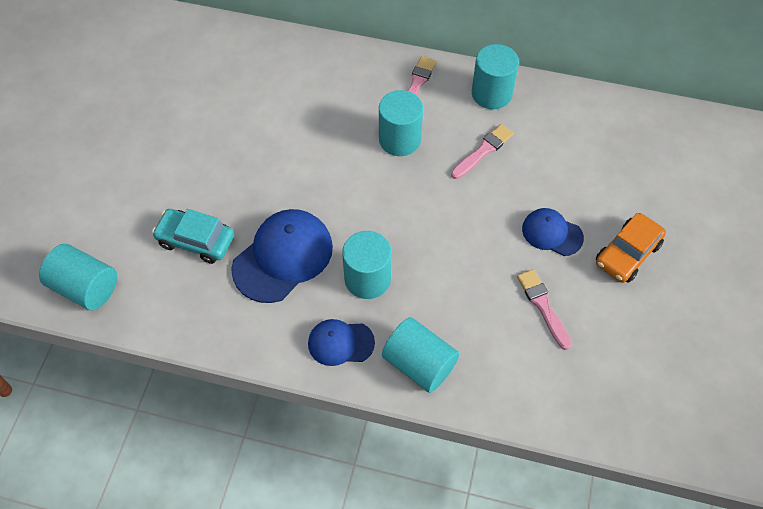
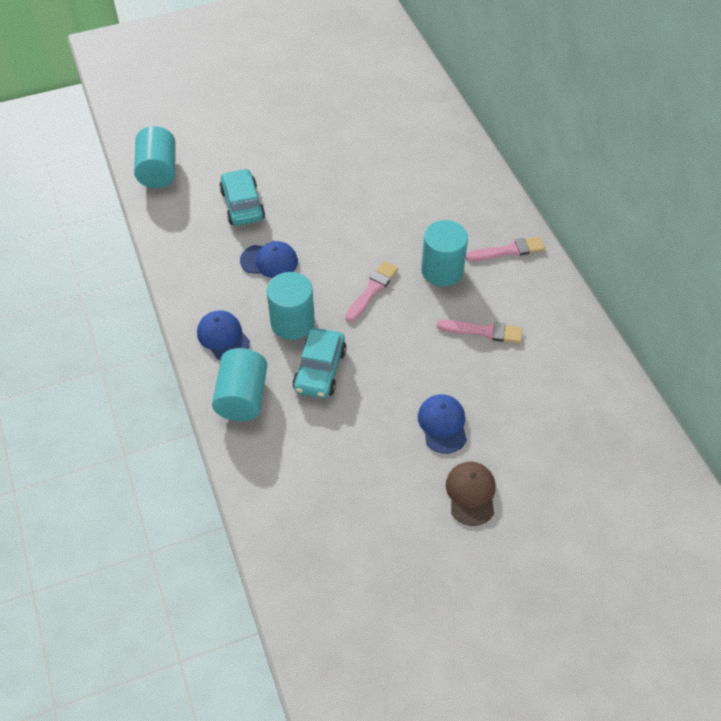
camera: 55 degrees right, 5 degrees down
(283, 257) = (269, 261): blue cap -> blue cap, size x0.58
(435, 287) = (320, 370): none -> turquoise car
(491, 93) = (550, 305): turquoise cylinder -> none
(543, 306) = (363, 455): pink brush -> pink brush (372, 290)
(627, 254) = (471, 494): orange car -> brown cap

